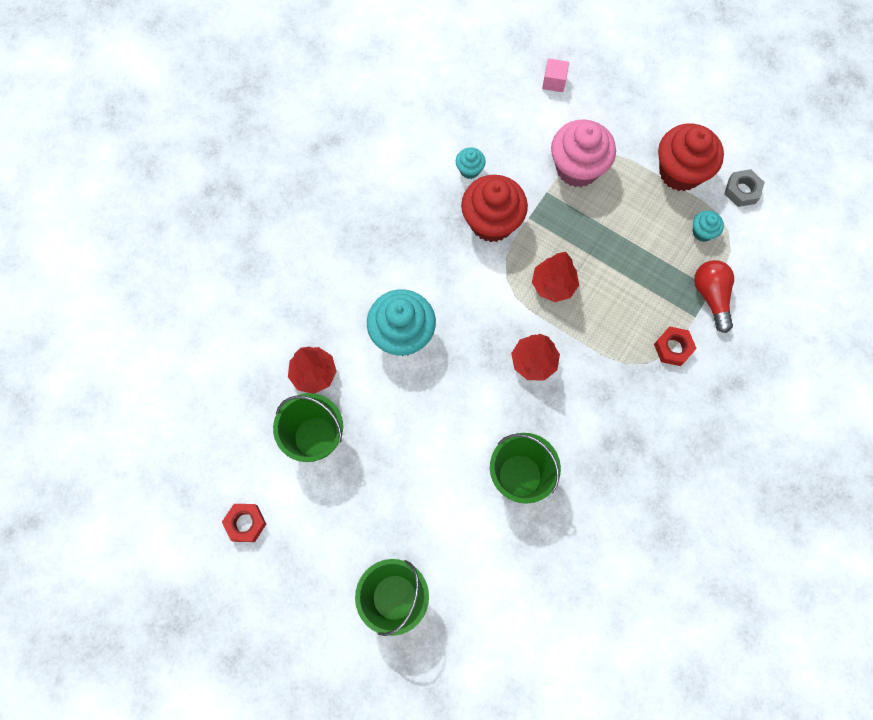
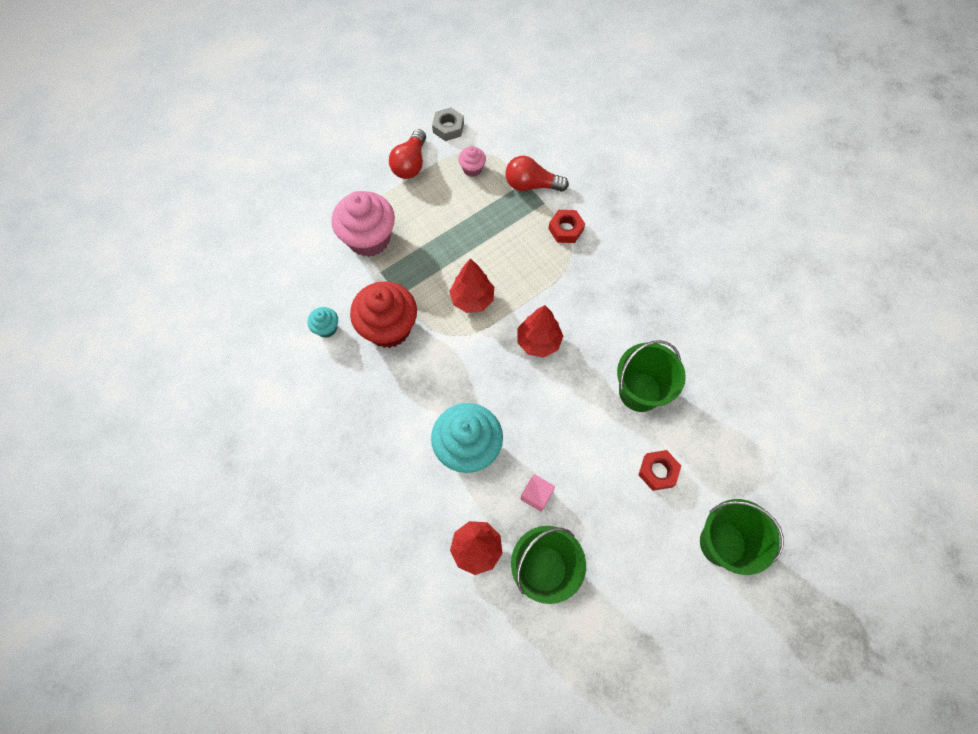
camera: 70 degrees left, 5 degrees down
(245, 523) = (610, 673): red nut -> red nut (658, 471)
(554, 82) = (274, 226): pink cube -> pink cube (536, 495)
(680, 172) = (410, 164): red cupcake -> red light bulb
(702, 232) = (472, 169): turquoise cupcake -> pink cupcake

